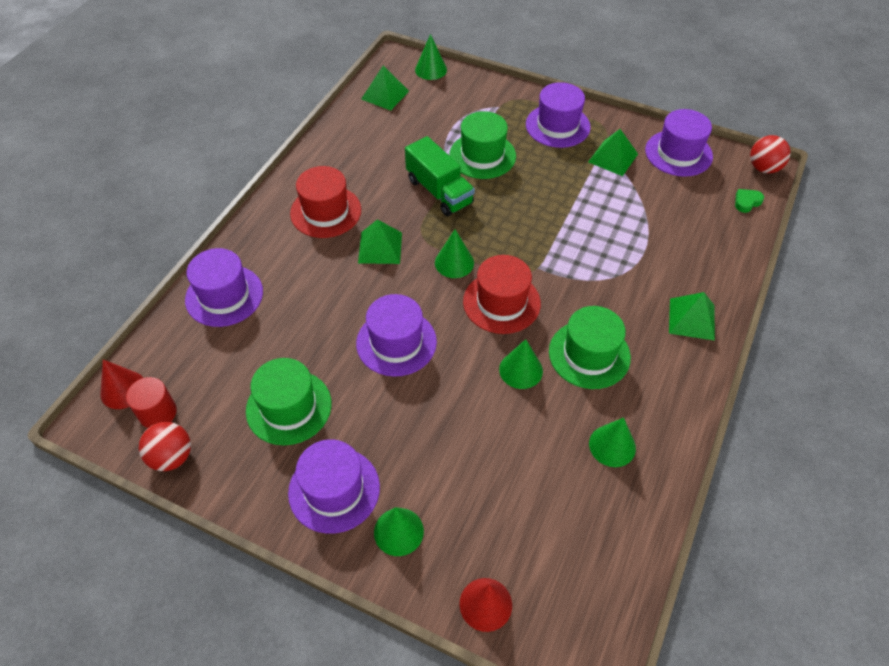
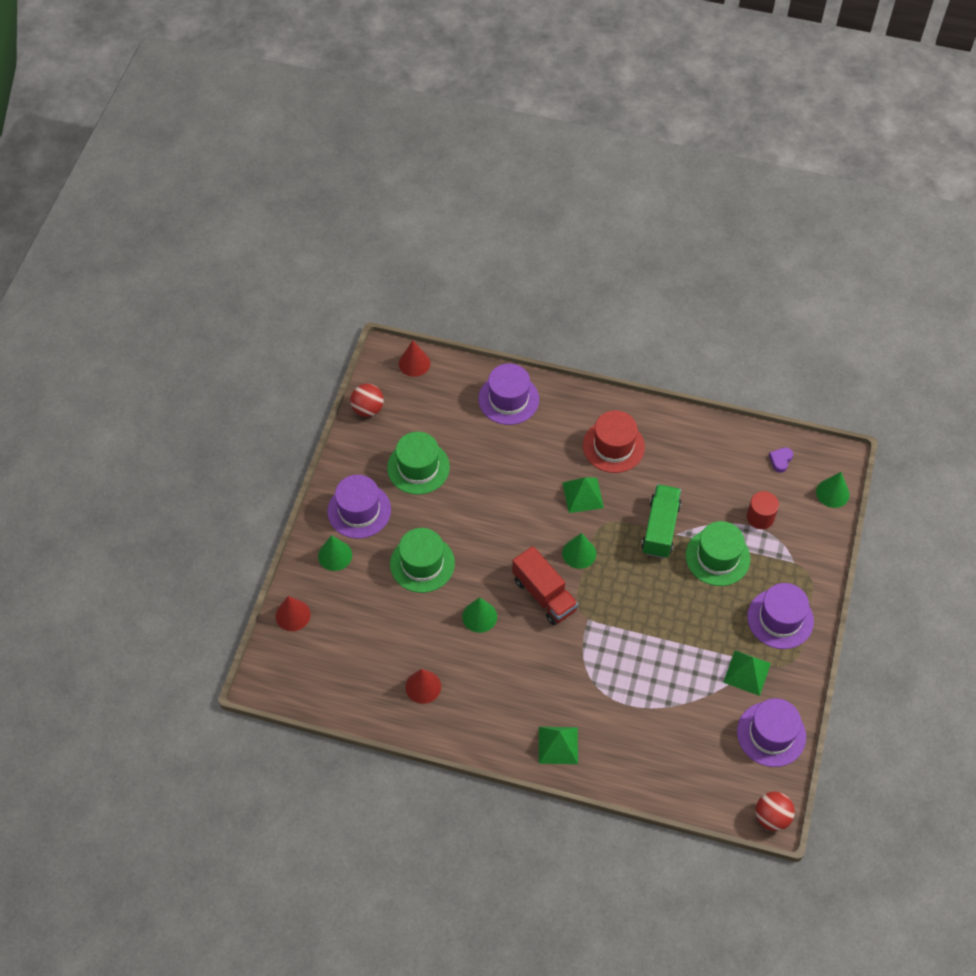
camera: 80 degrees right, 5 degrees up
(158, 413) = (399, 390): red cylinder -> red cylinder (760, 517)
(385, 95) = (780, 460): green pyramid -> purple heart
(396, 342) = (488, 525): purple hat -> none
(439, 191) = (660, 528): green truck -> green truck turned 150 degrees clockwise
(501, 302) = (544, 595): red hat -> red truck
(589, 354) = (504, 665): green hat -> green hat (422, 563)
(612, 445) = (423, 686): green cone -> red cone
(746, 202) = (716, 798): green heart -> none

